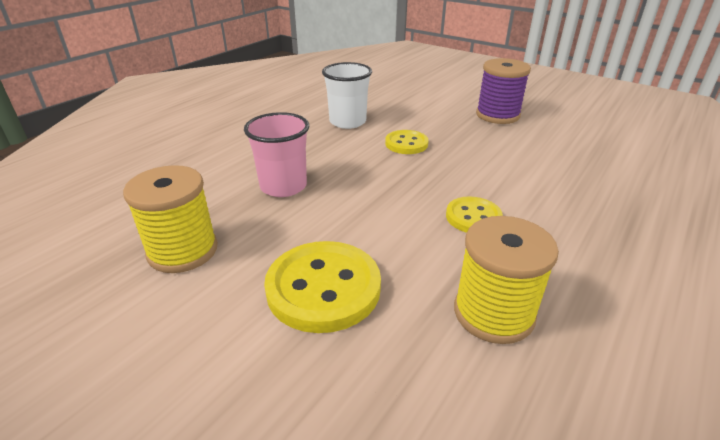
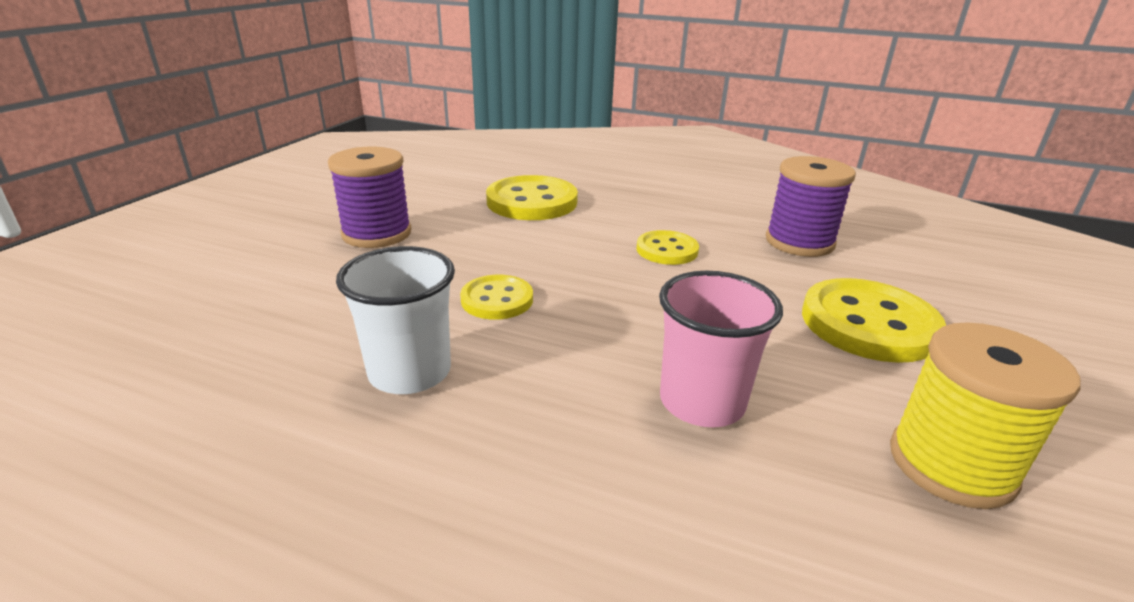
camera: 105 degrees left, 5 degrees down
(493, 313) = (799, 242): yellow spool -> purple spool
(571, 169) = (532, 202): none -> yellow button

